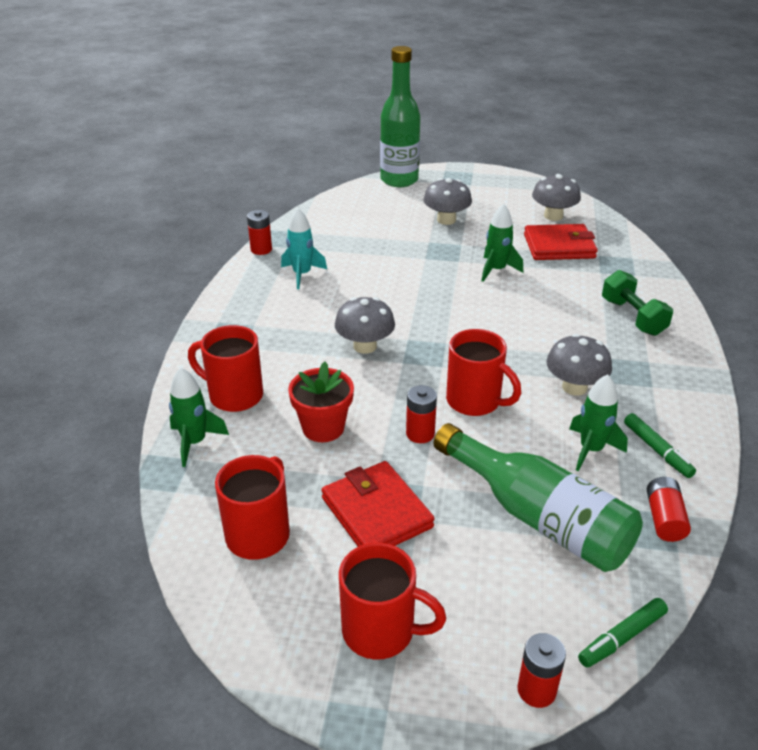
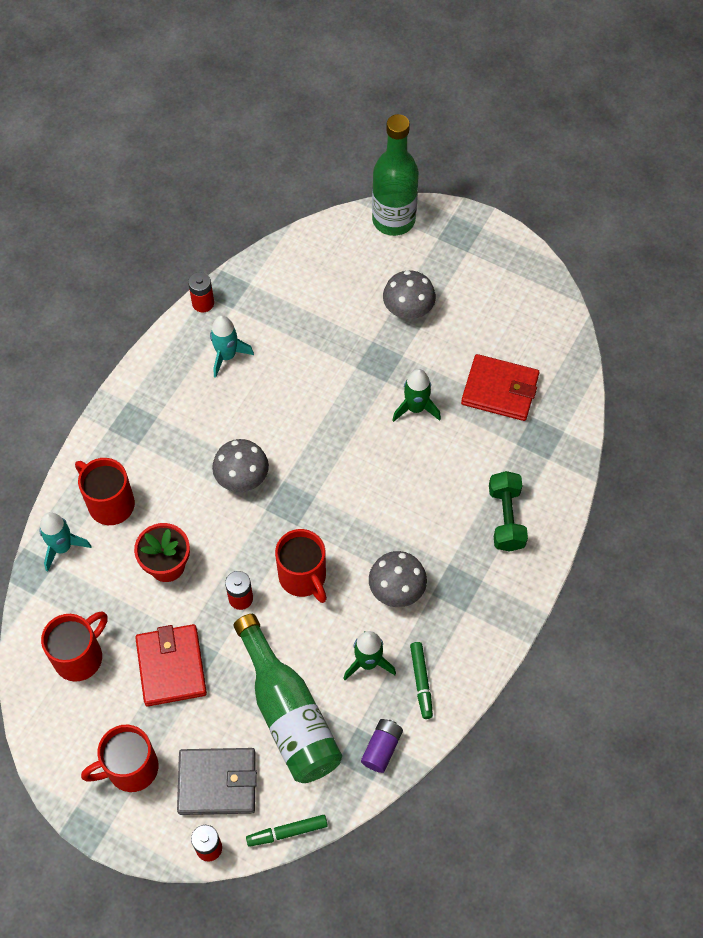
camera: 20 degrees right, 25 degrees up
(194, 442) = (62, 547): green rocket -> turquoise rocket
(381, 631) = (130, 768): red mug -> red mug turned 120 degrees clockwise
(501, 611) = (217, 783): none -> grey wallet
(553, 216) = (524, 336): grey mushroom -> none
(664, 519) = (382, 748): red battery -> purple battery

